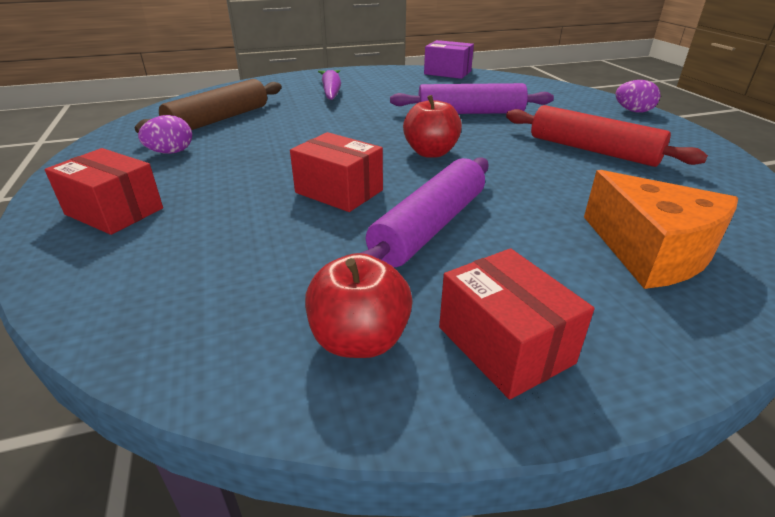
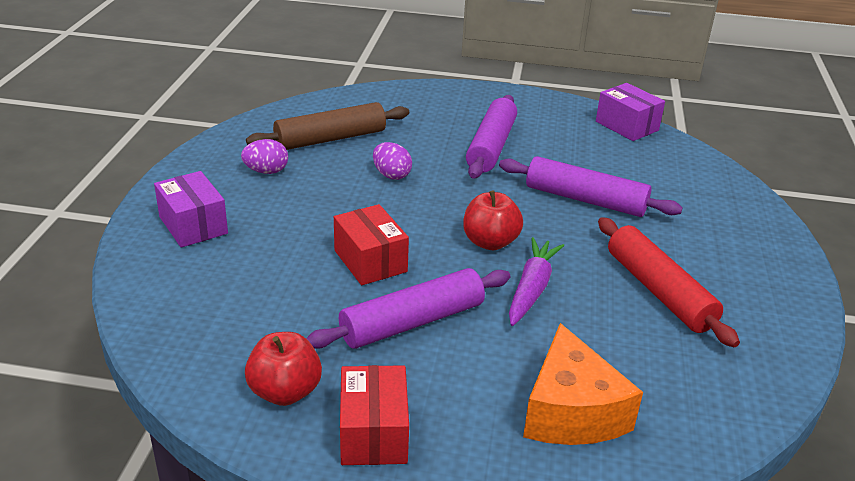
camera: 25 degrees right, 0 degrees up
(114, 211) = (193, 225): red box -> purple box
(331, 92) = (466, 125): purple carrot -> purple carrot (531, 289)
(364, 99) = (491, 146): none -> purple rolling pin
(633, 111) = (783, 252): purple egg -> purple egg (391, 175)

